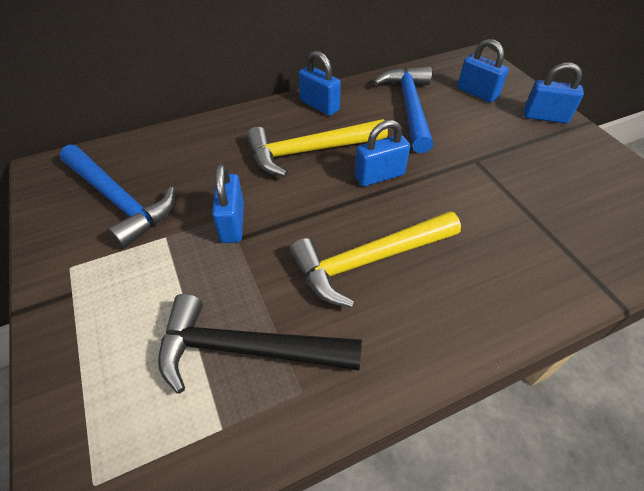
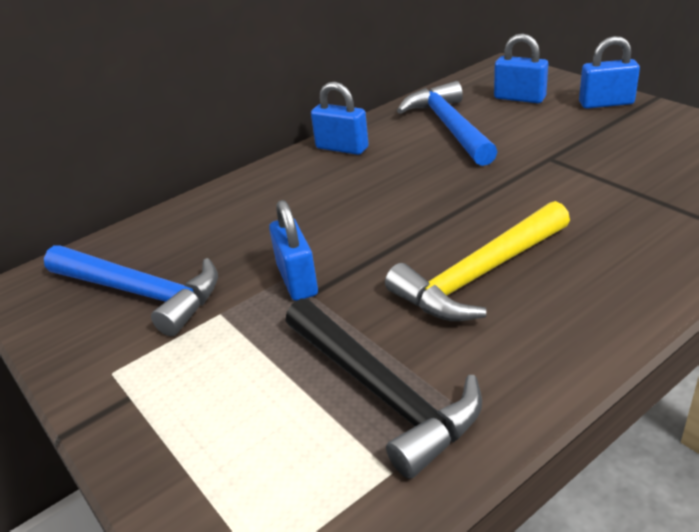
camera: 10 degrees left, 15 degrees down
(247, 350) = (381, 392): black hammer -> black hammer turned 120 degrees counterclockwise
(310, 151) = (354, 192): yellow hammer -> none
(379, 176) = (449, 196): blue padlock -> none

